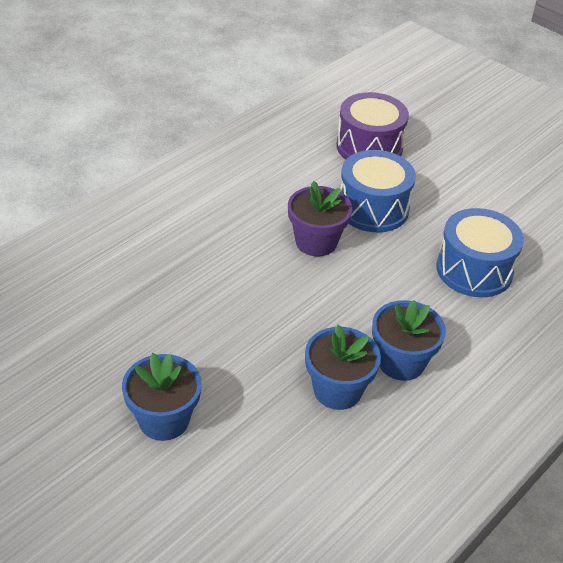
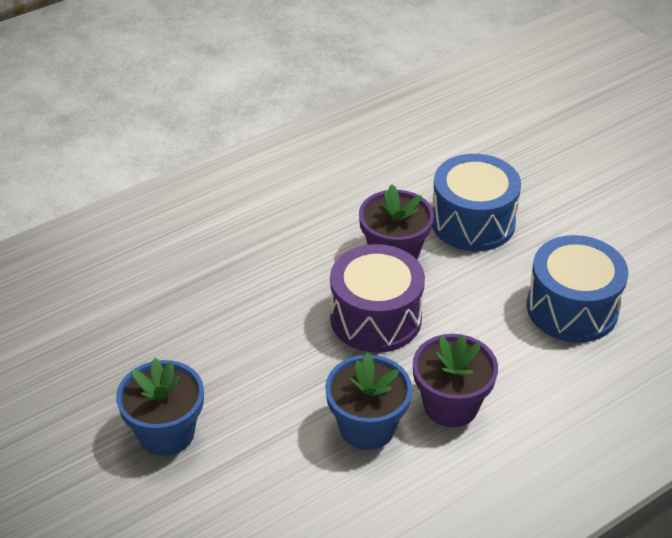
camera: 15 degrees right, 0 degrees up
(369, 147) = (490, 149): purple drum -> purple drum (376, 318)
(401, 362) = (450, 405): blue flower pot -> purple flower pot

